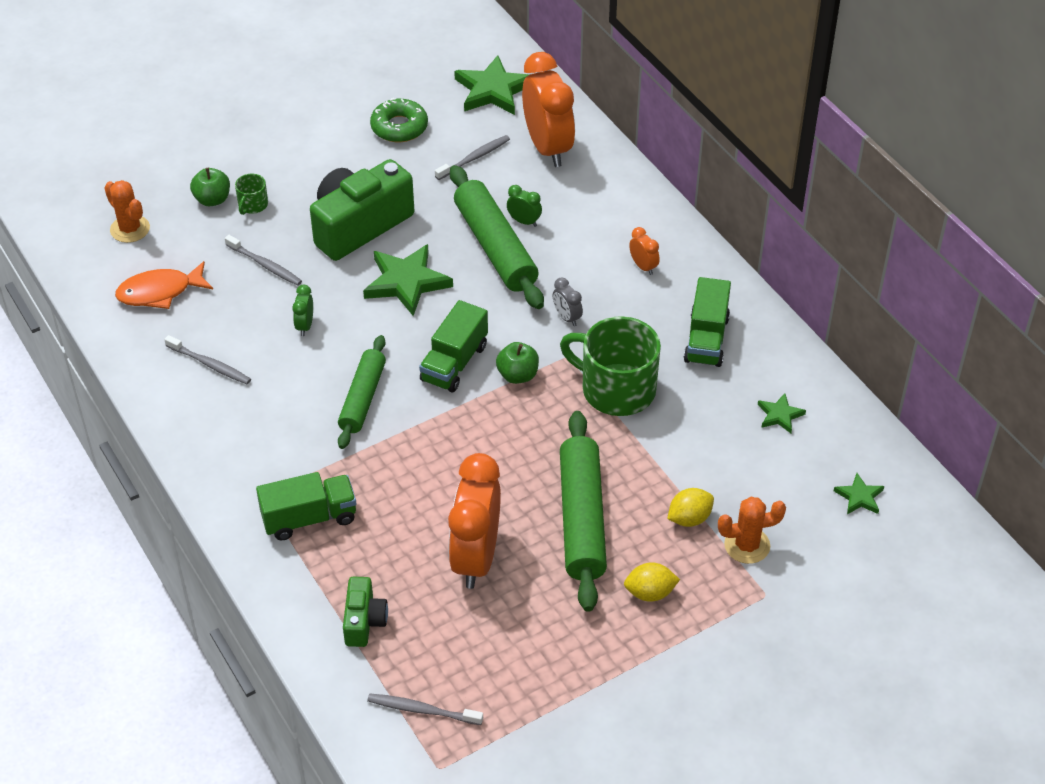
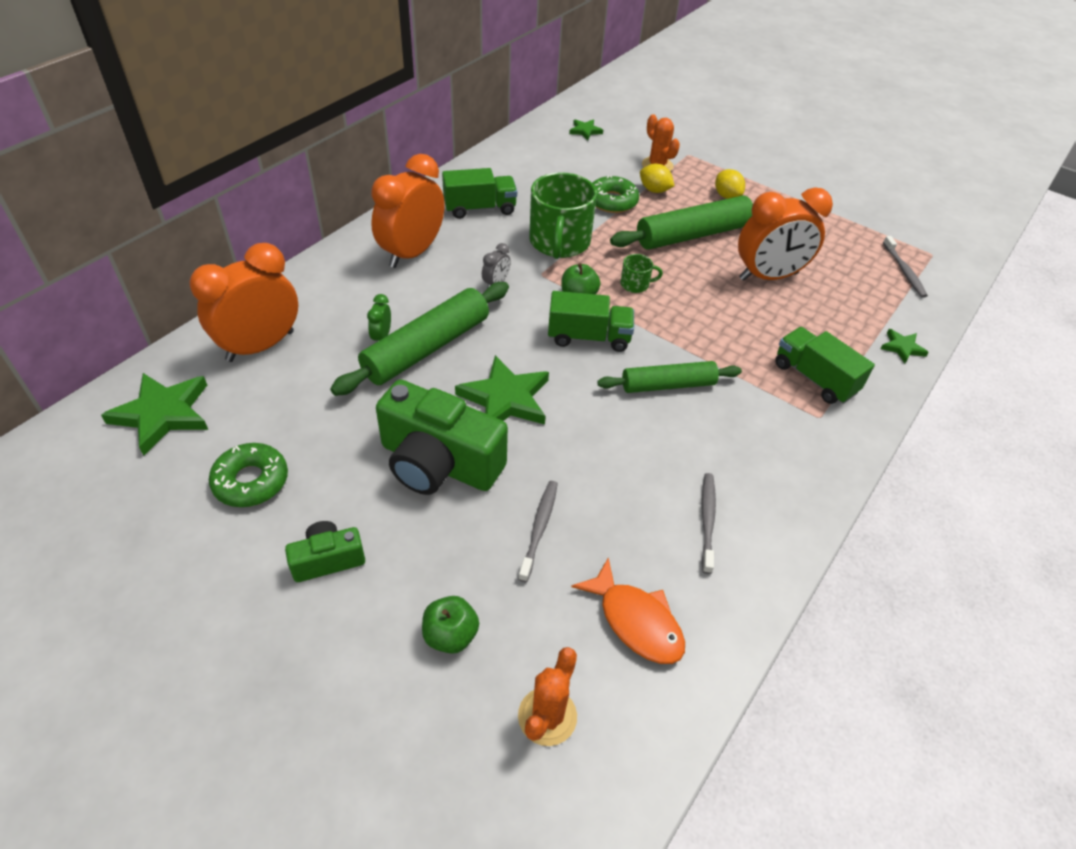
camera: 115 degrees left, 0 degrees up
(252, 205) = (443, 583): green mug -> green mug (635, 284)
(305, 326) = (607, 459): green clock -> none
(364, 621) = (870, 318): green camera -> green camera (328, 560)
(474, 158) = (292, 398): grey toothbrush -> none
(643, 266) = (412, 253): orange clock -> orange clock, size x2.39
(679, 465) = (612, 201): none -> green donut
(780, 415) = (536, 167): green star -> green star (902, 347)

